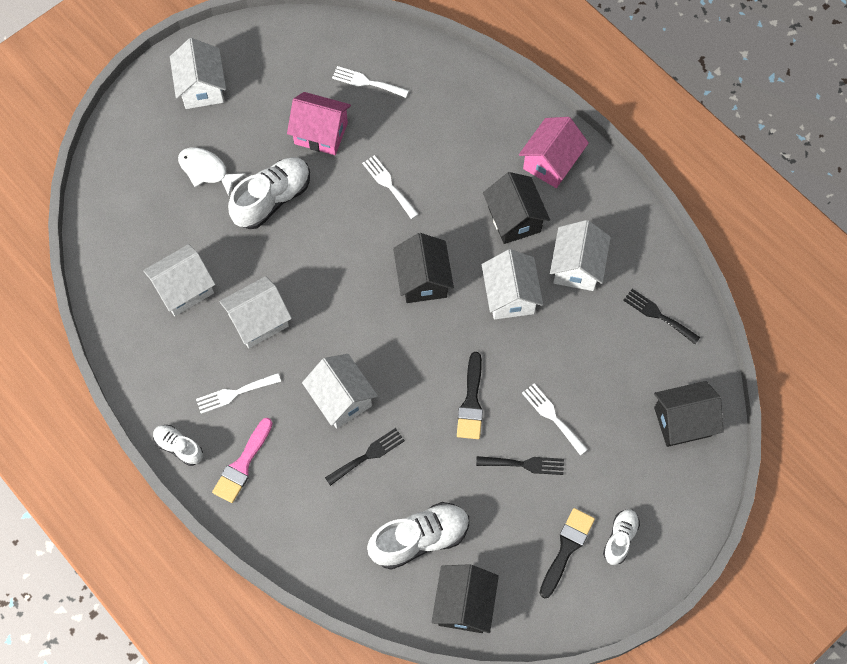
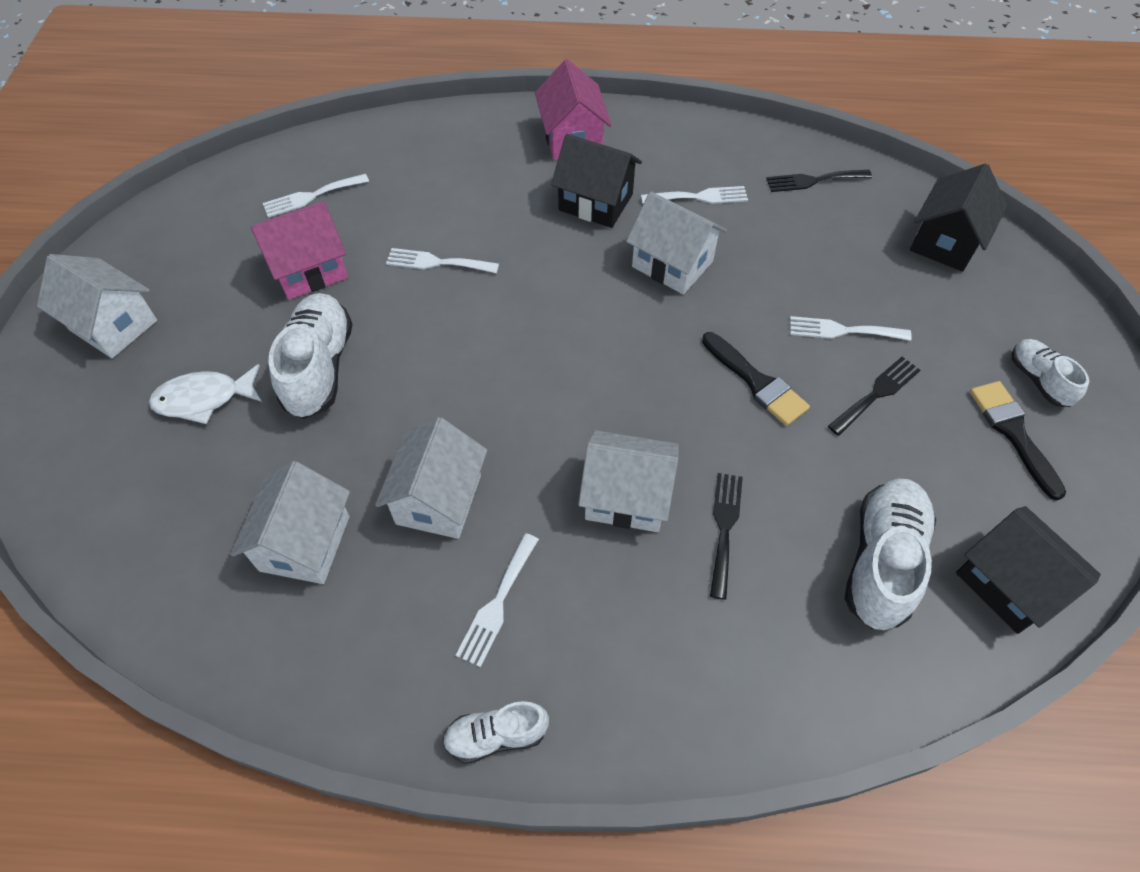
camera: 45 degrees left, 10 degrees down
(242, 464) = (599, 677): pink brush -> none
(423, 279) = (573, 315): black house -> none
(577, 267) = (699, 197): white house -> white fork

